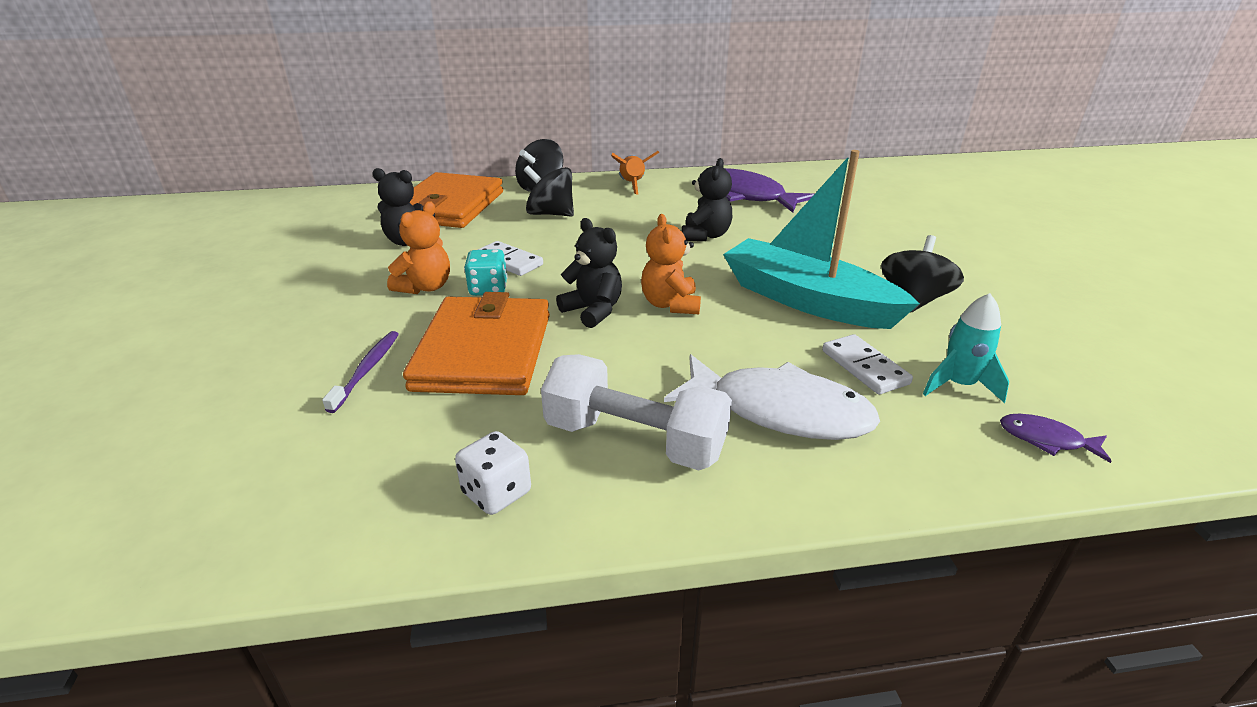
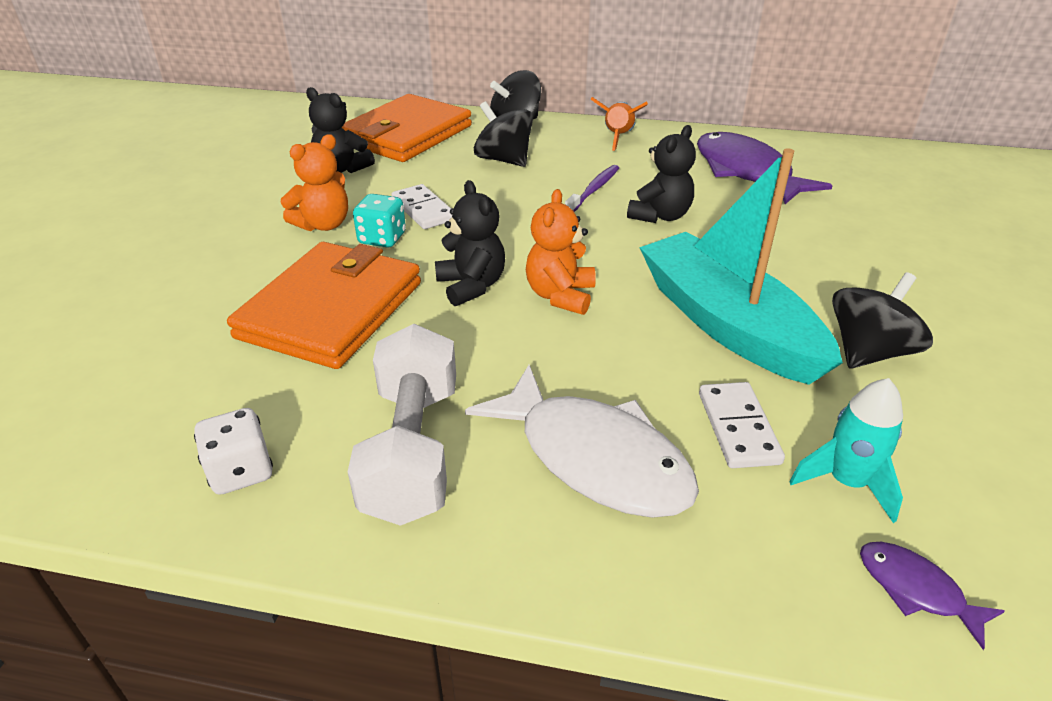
camera: 20 degrees right, 5 degrees up
(367, 370) = (213, 306): purple toothbrush -> purple toothbrush (594, 190)
(635, 440) = (412, 450): white dumbbell -> white dumbbell turned 45 degrees clockwise

